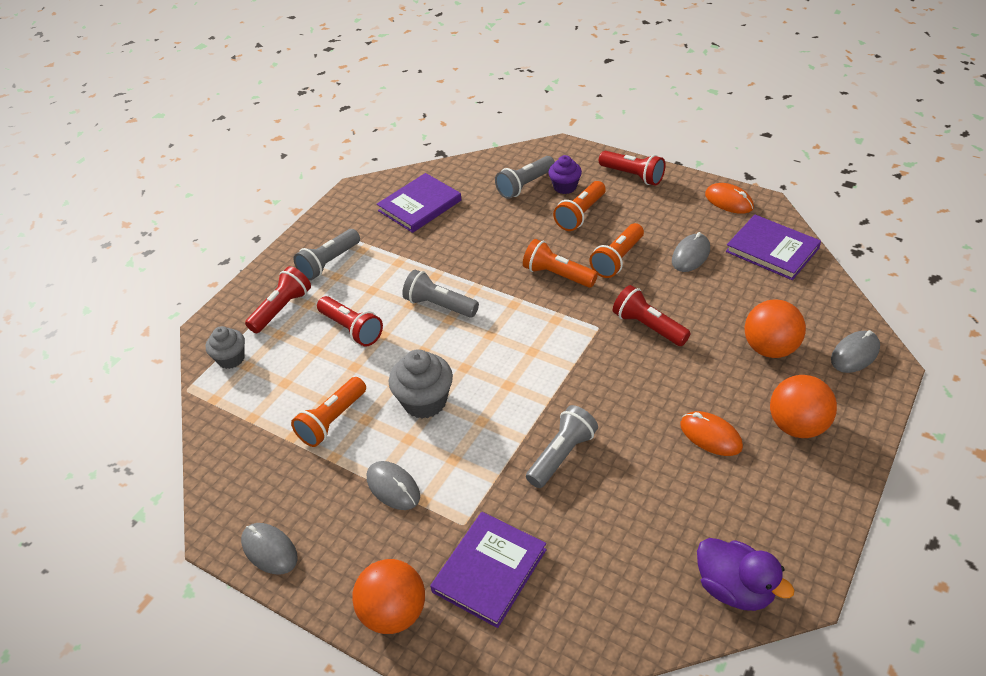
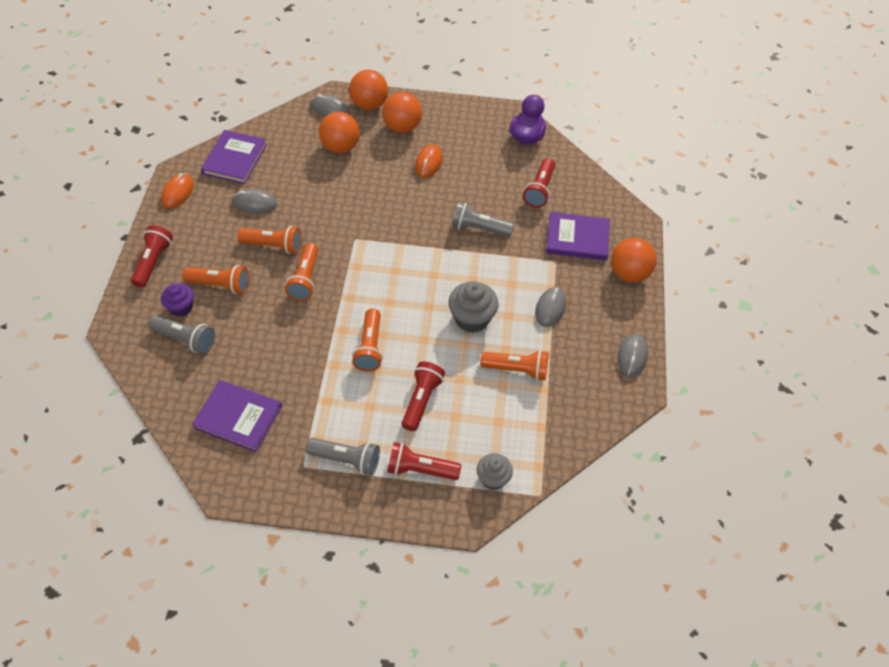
camera: 120 degrees left, 10 degrees up
(439, 305) = (370, 347): grey flashlight -> orange flashlight
(648, 326) = (343, 211): red flashlight -> red flashlight (539, 190)
(857, 399) = (369, 105): none -> orange ball

